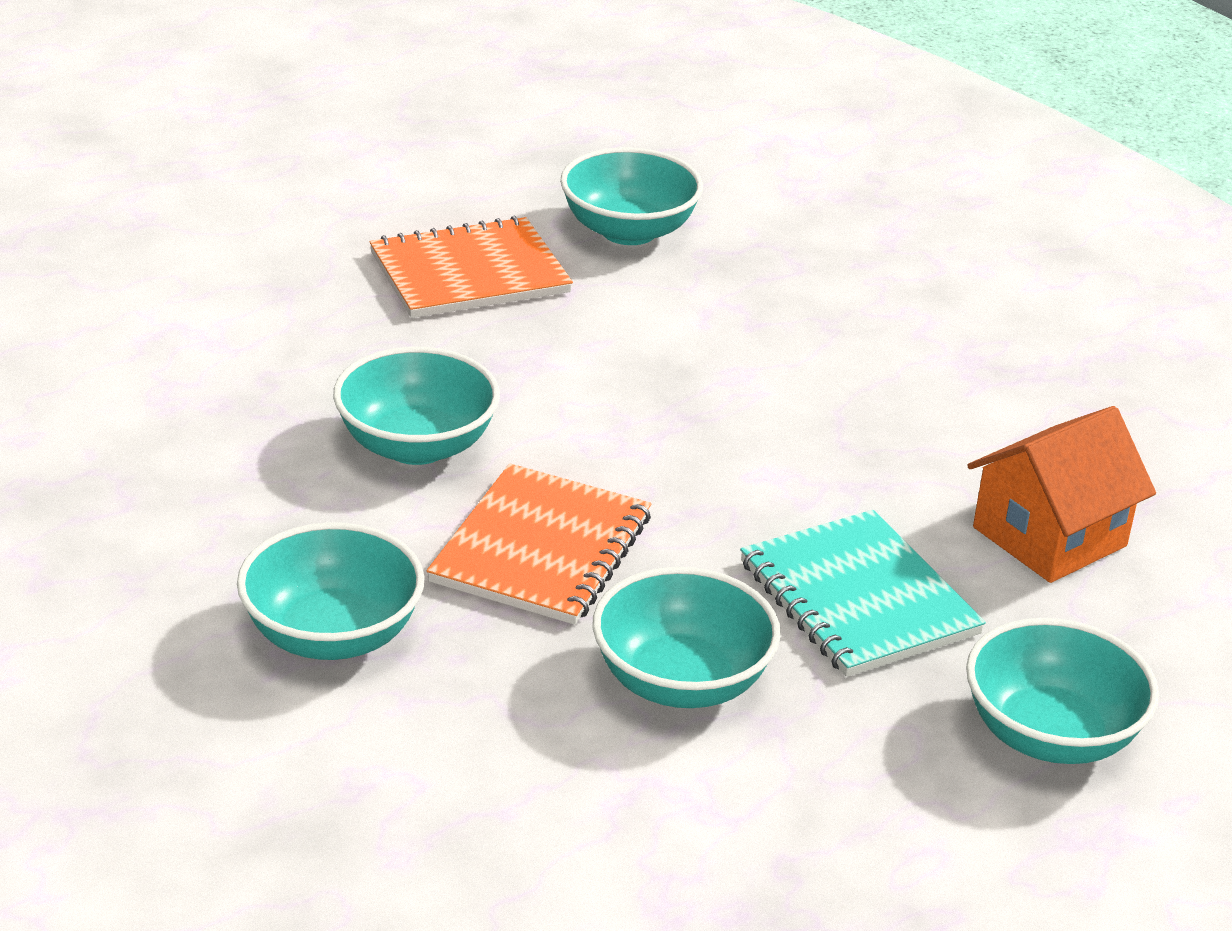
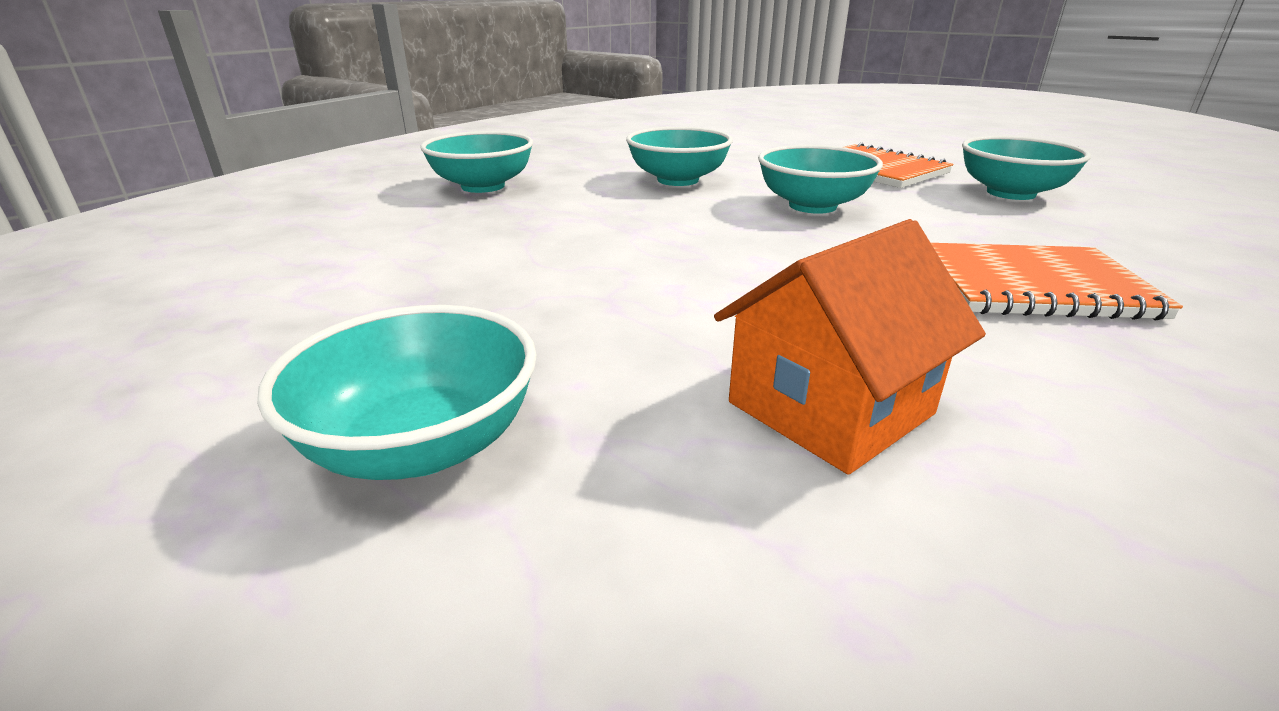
camera: 75 degrees right, 5 degrees down
(541, 549) = (599, 214): orange notebook -> orange notebook (1033, 285)
(681, 682) = (467, 264): turquoise bowl -> turquoise bowl (812, 206)
(859, 598) = (619, 313): turquoise notebook -> none
(1049, 536) = (830, 408): orange house -> orange house turned 75 degrees counterclockwise

